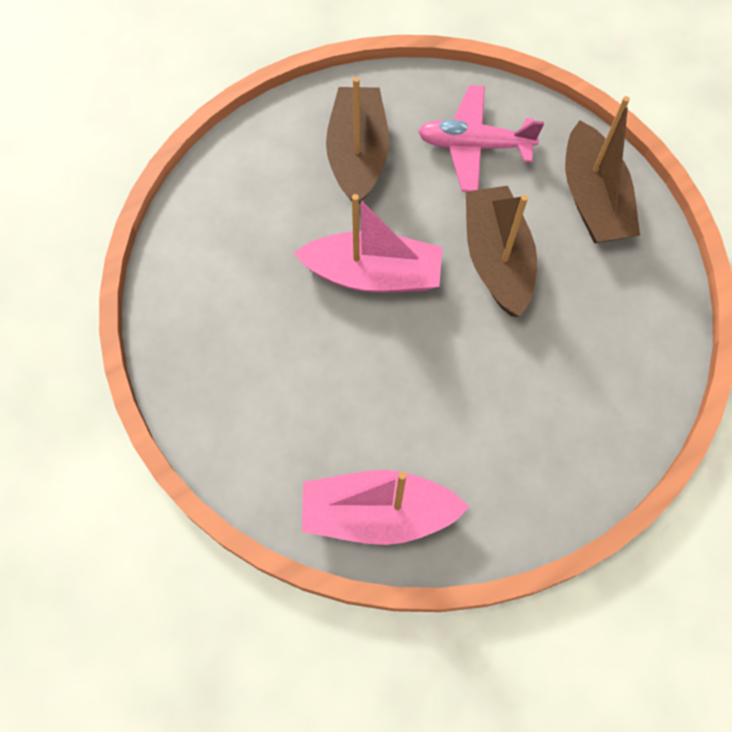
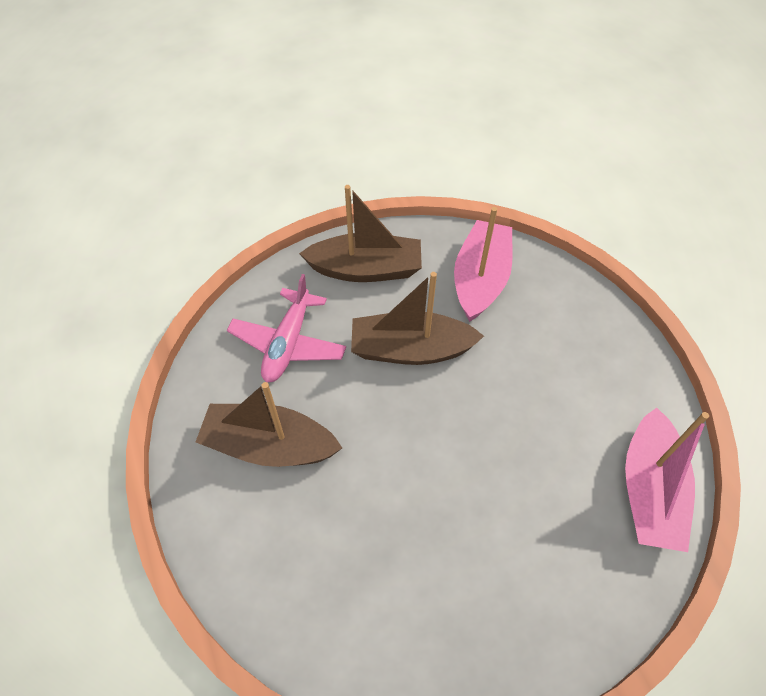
camera: 80 degrees left, 10 degrees down
(373, 275) = (409, 454): pink boat -> pink boat (480, 279)

